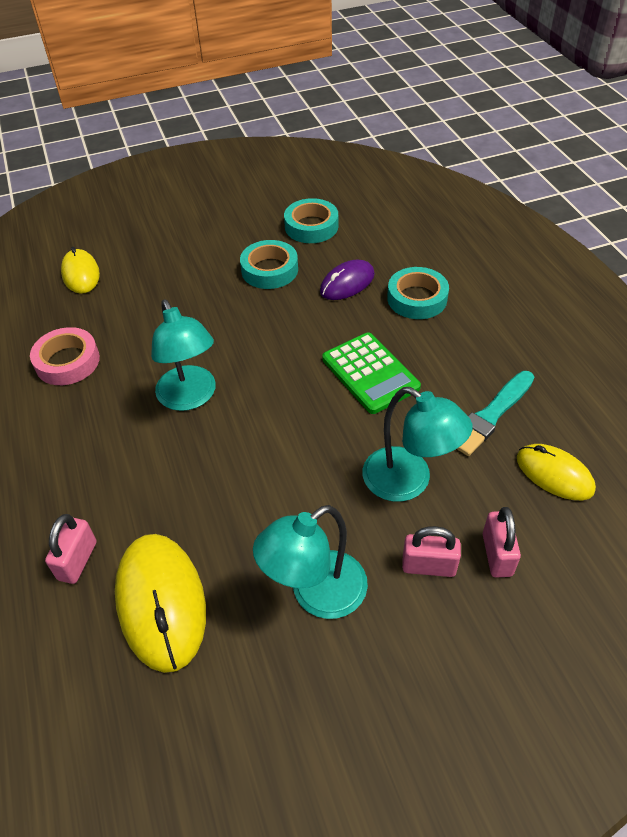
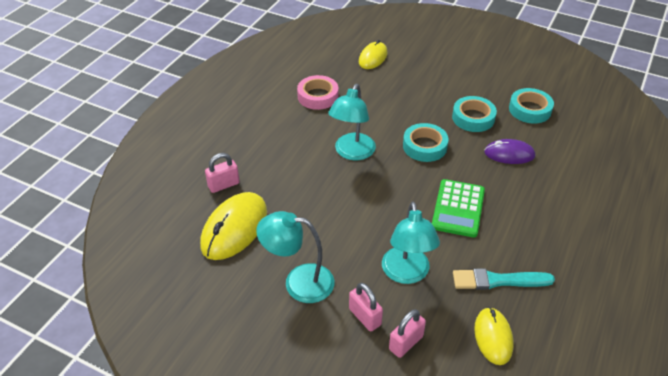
camera: 45 degrees right, 5 degrees down
(417, 298) = (541, 191): turquoise tape -> turquoise tape (424, 146)

